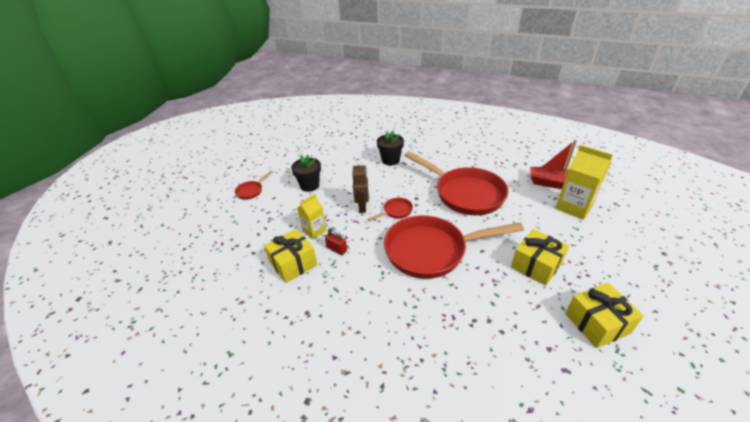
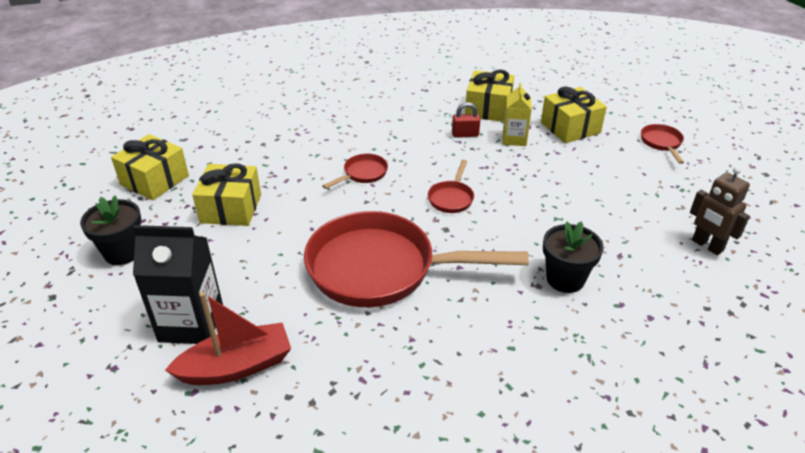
camera: 140 degrees right, 0 degrees up
(273, 222) = (570, 128): none -> yellow gift
(309, 185) = (608, 180): black flower pot -> black flower pot (123, 252)
(362, 207) = (499, 185): brown robot -> brown robot (707, 246)
(431, 251) = (363, 174): red pan -> red pan, size x0.41
(574, 207) = (191, 323): yellow carton -> black carton

